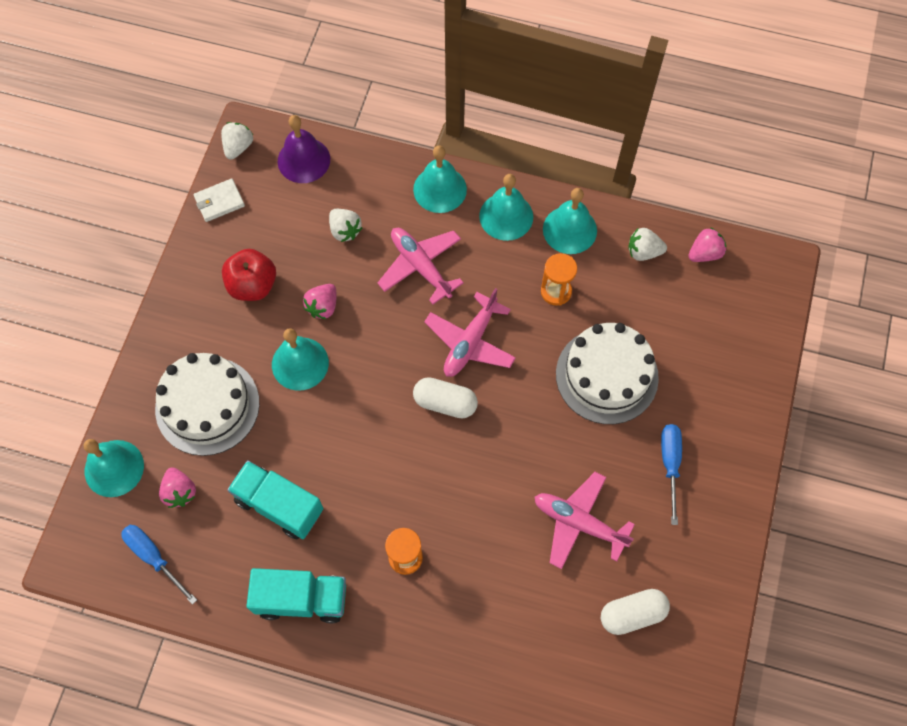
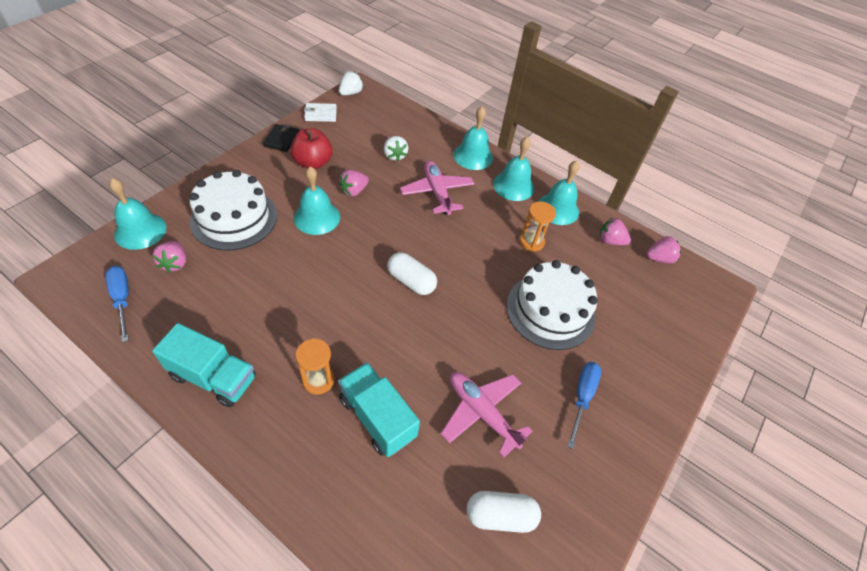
camera: 15 degrees right, 15 degrees down
(194, 265) = (281, 139): none -> black wallet
(279, 505) = (241, 301): turquoise truck -> turquoise truck (377, 417)
(303, 160) = (389, 112): purple bell -> none
(470, 342) = (451, 249): pink plane -> none
(643, 252) = (610, 241): white strawberry -> pink strawberry

